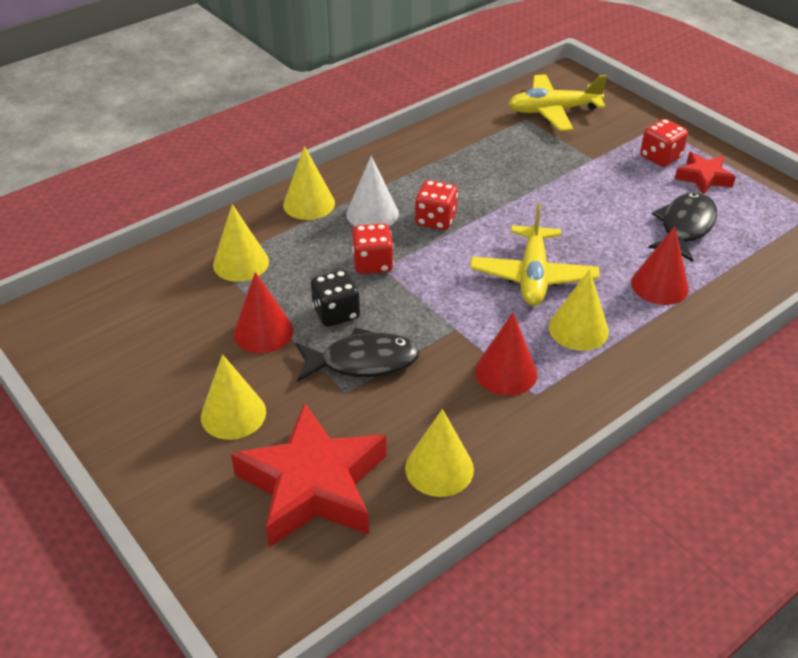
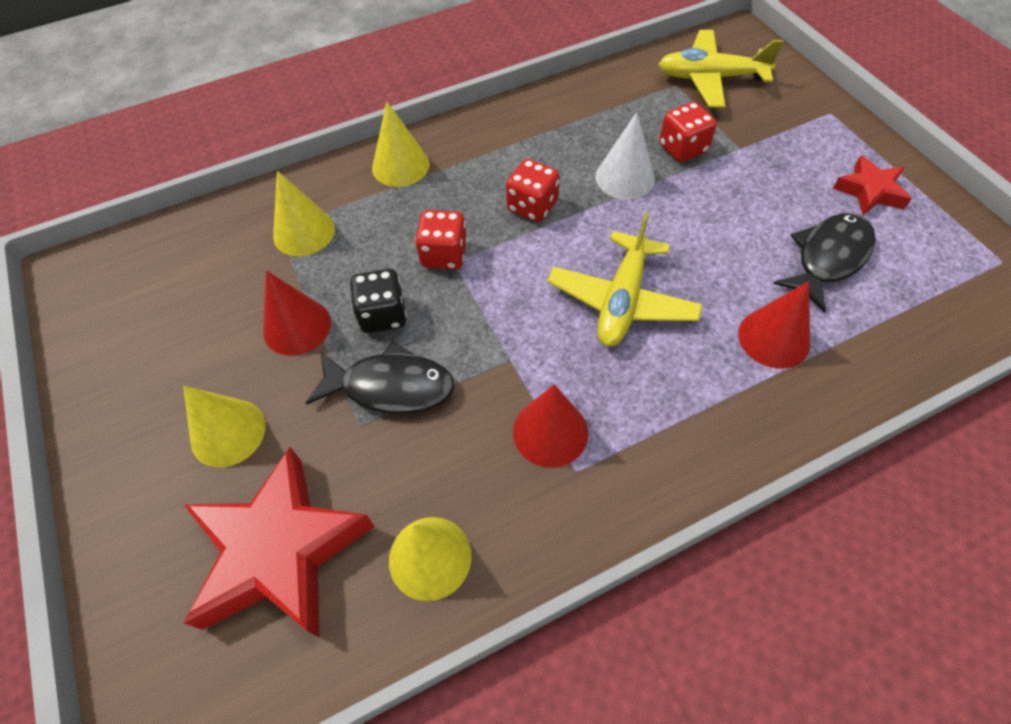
camera: 15 degrees right, 15 degrees up
(372, 213) = (465, 188): white cone -> white cone (625, 177)
(578, 329) = (655, 385): yellow cone -> none
(660, 157) = (823, 156): red dice -> red dice (682, 148)

